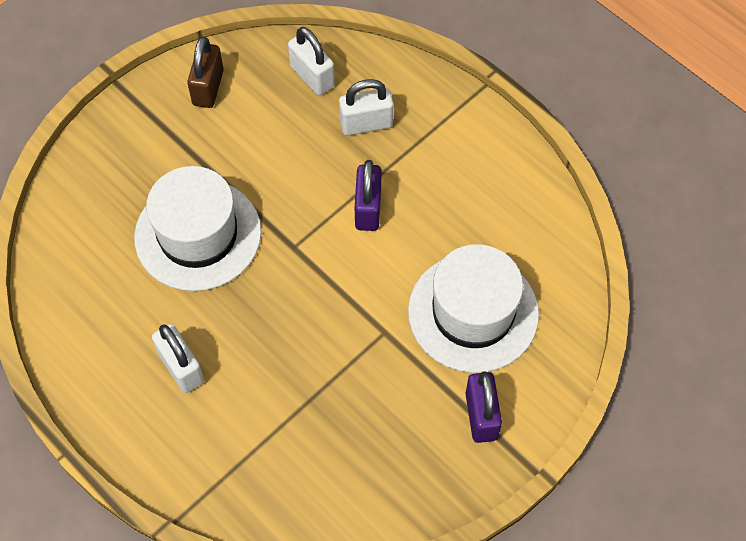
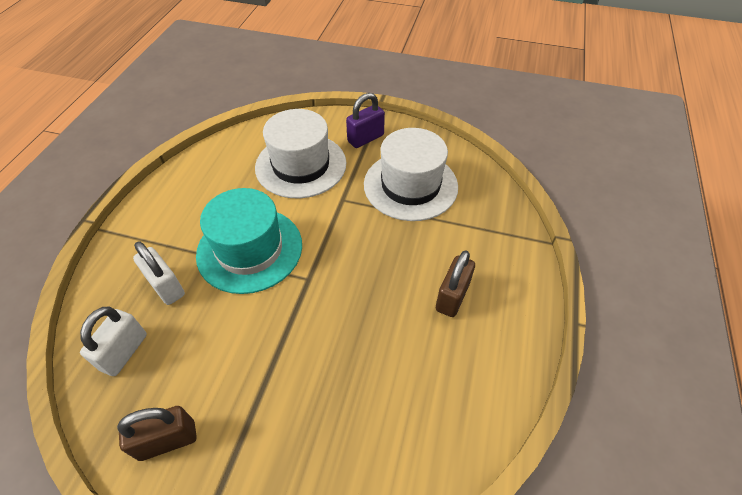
camera: 120 degrees left, 10 degrees down
(181, 367) = (452, 297): white padlock -> brown padlock
(198, 234) = (336, 351): white hat -> white hat (410, 185)
(368, 209) = (250, 249): purple padlock -> turquoise hat

